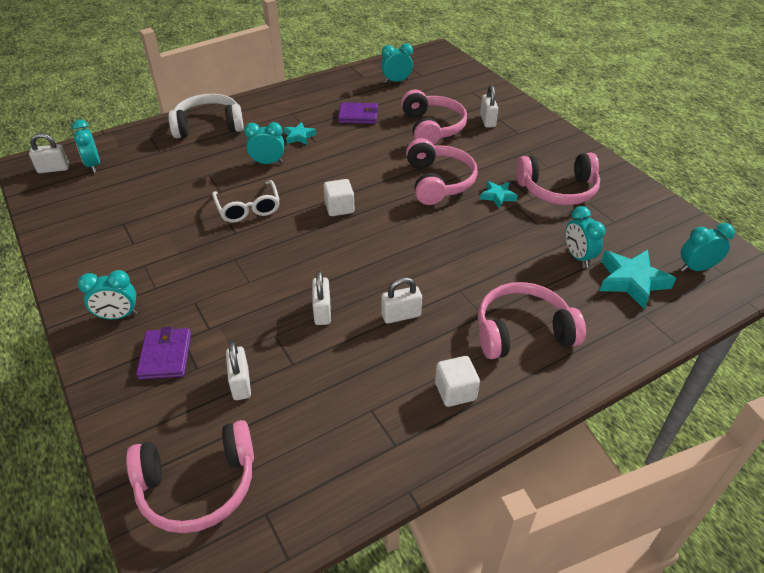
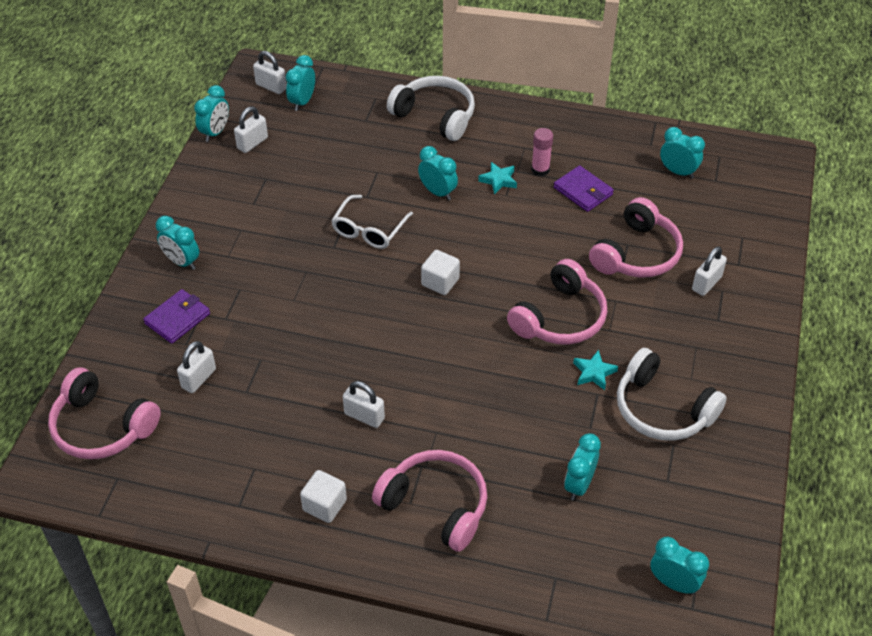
camera: 45 degrees right, 5 degrees up
(38, 219) = (215, 132): none -> turquoise clock
(317, 119) = (540, 170): none -> pink glue stick
(322, 312) = (313, 367): white padlock -> white padlock (252, 143)
(558, 190) = (662, 409): pink headphones -> white headphones
(631, 281) = (592, 544): turquoise star -> none

